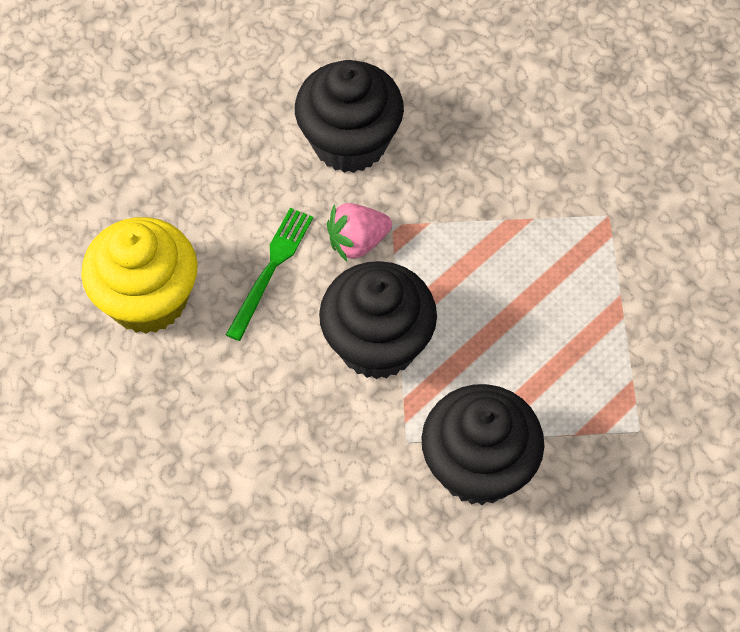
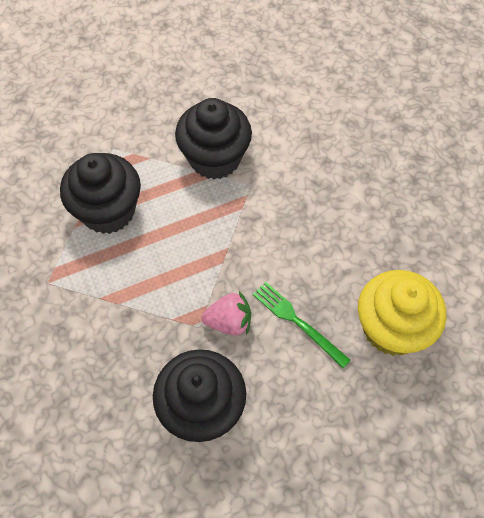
camera: 160 degrees left, 0 degrees up
(271, 269) = (297, 322): green fork -> green fork turned 90 degrees clockwise
(377, 344) = (244, 247): black cupcake -> black cupcake (108, 211)

